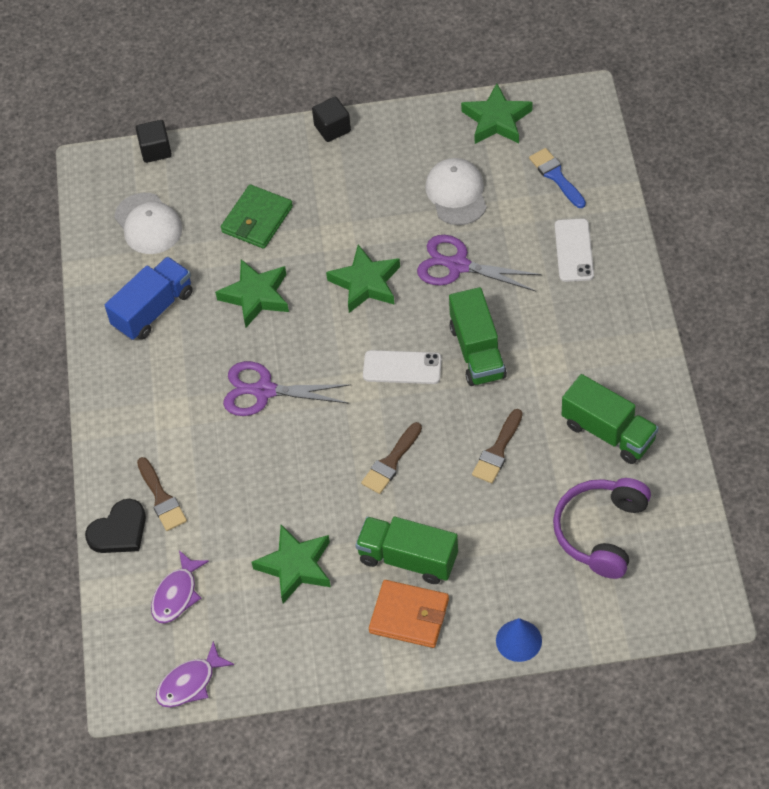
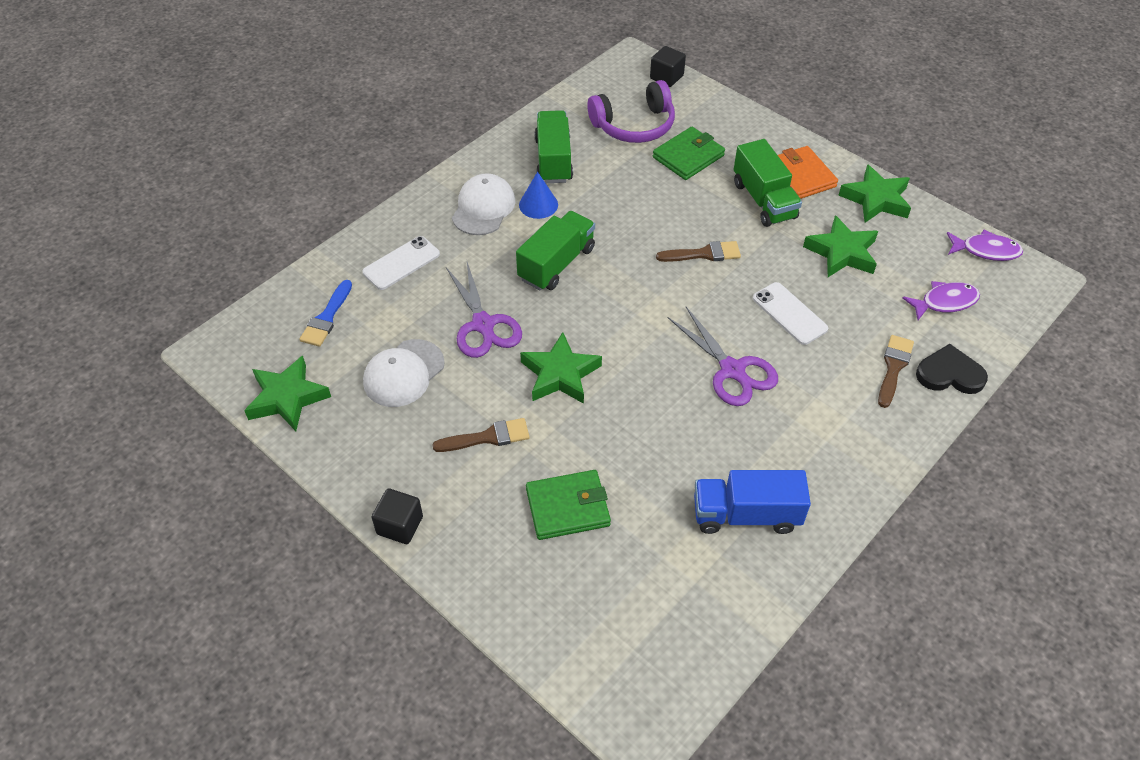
camera: 135 degrees left, 5 degrees down
(148, 224) = (660, 602): white cap -> white cap (483, 208)
(155, 150) = (564, 677): black cube -> black cube (666, 77)
(256, 296) = (650, 444): green star -> green star (876, 199)
(402, 367) = (617, 298): white phone -> white phone (789, 313)
(497, 450) = (630, 205): brown brush -> brown brush (487, 437)
(517, 543) = (688, 156): none -> green wallet
(518, 640) = (752, 121): blue cone -> blue cone (538, 204)

